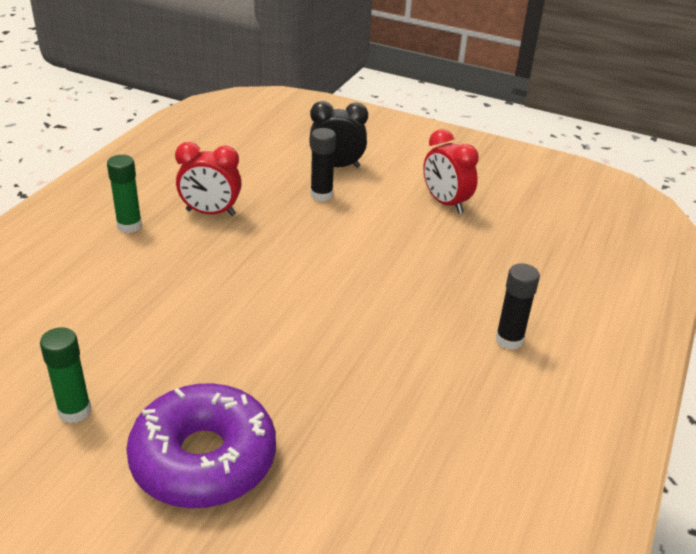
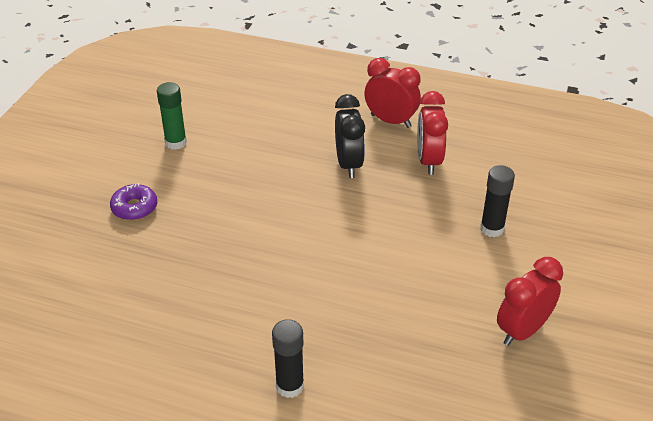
camera: 85 degrees right, 5 degrees up
(129, 226) = (391, 121): green glue stick -> red clock
(204, 459) = (134, 208): purple donut -> purple donut, size x0.46
(337, 166) = (556, 234): black clock -> black clock (349, 164)

